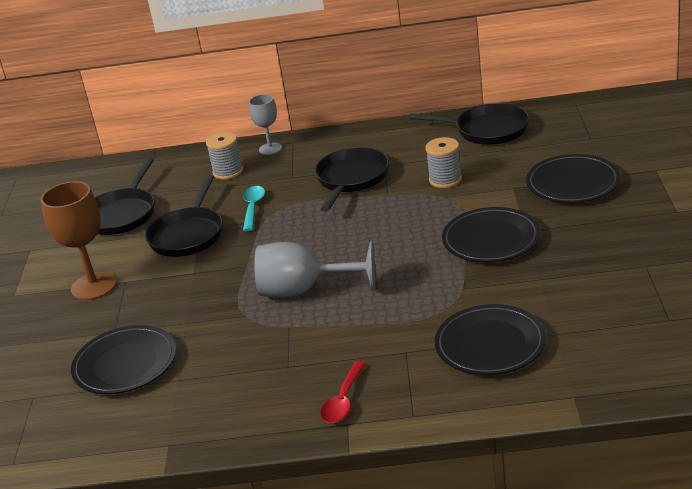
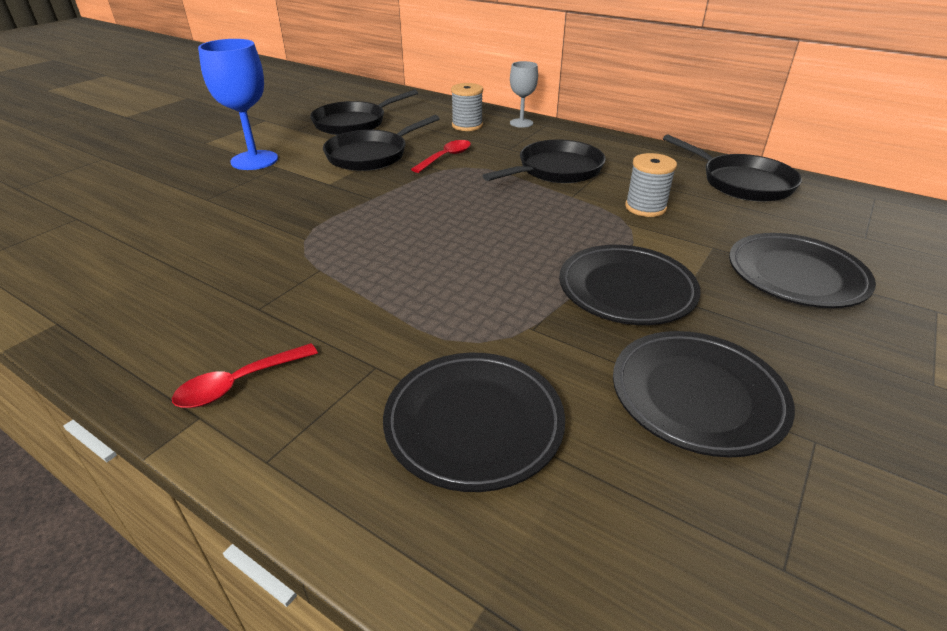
camera: 30 degrees right, 5 degrees up
(94, 286) = (254, 160): brown goblet -> blue goblet
(125, 364) = (165, 229): black plate -> black plate (697, 396)
(253, 208) = (446, 157): turquoise spoon -> red spoon
(304, 290) = (382, 243): grey goblet -> none

